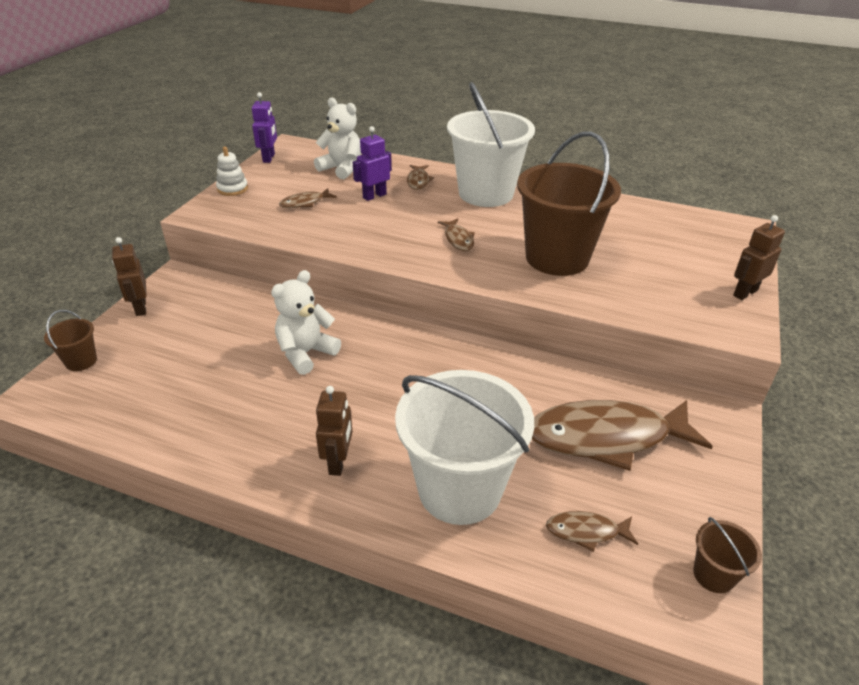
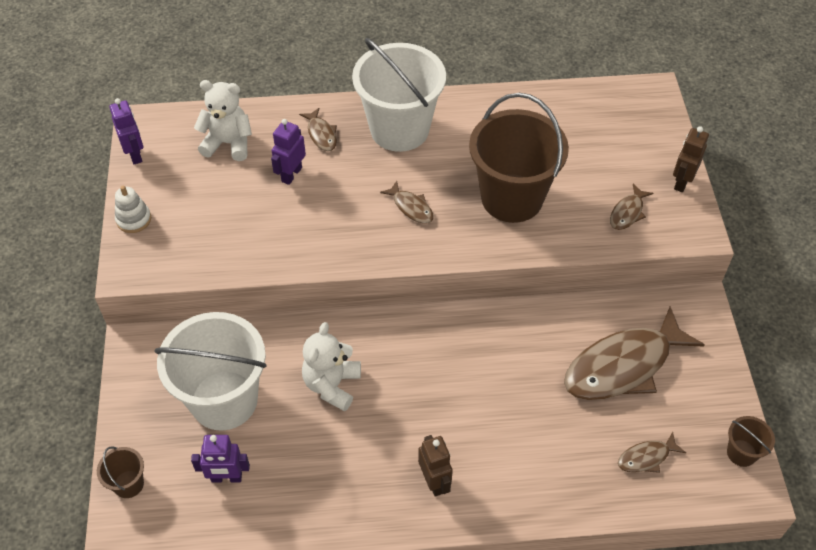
camera: 25 degrees left, 15 degrees up
(140, 308) = (131, 399): brown robot -> none
(159, 386) = (226, 478): none -> purple robot
(305, 203) = (227, 212): brown fish -> brown fish (627, 212)
(459, 489) = (540, 463): white bucket -> white bucket (224, 400)

